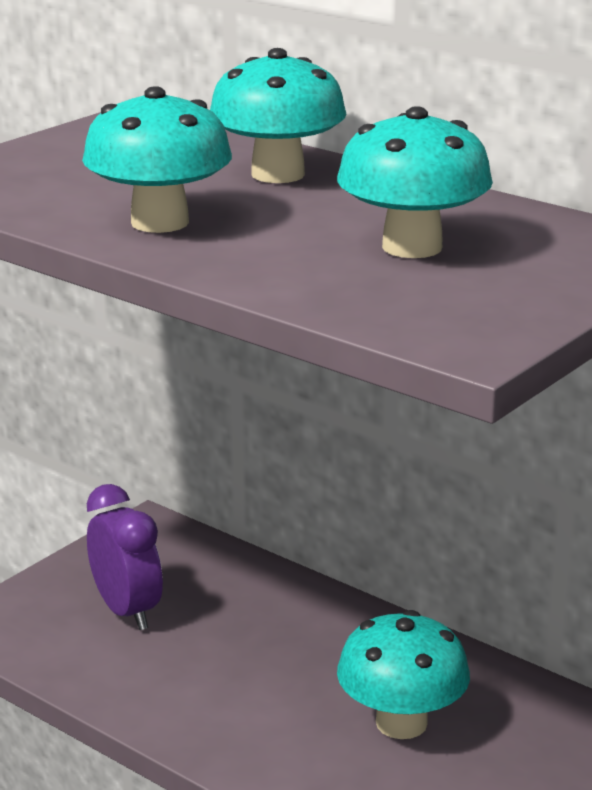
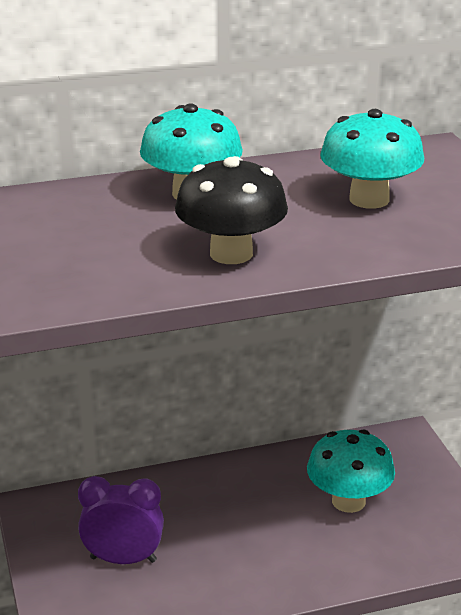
camera: 55 degrees left, 5 degrees up
(160, 222) = (231, 253): turquoise mushroom -> black mushroom

